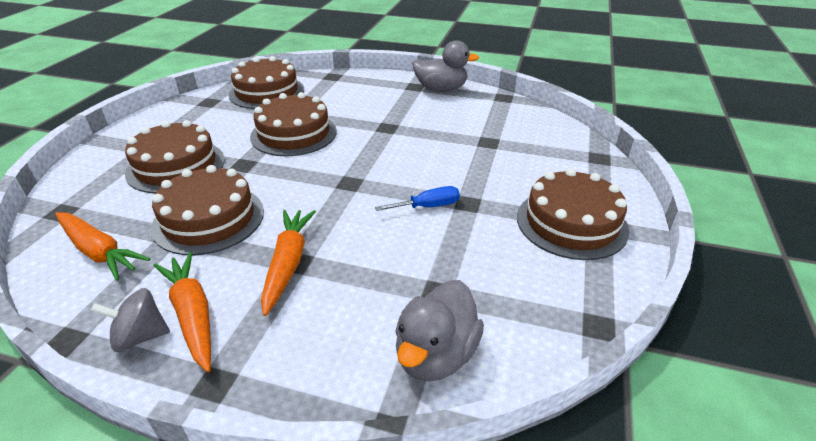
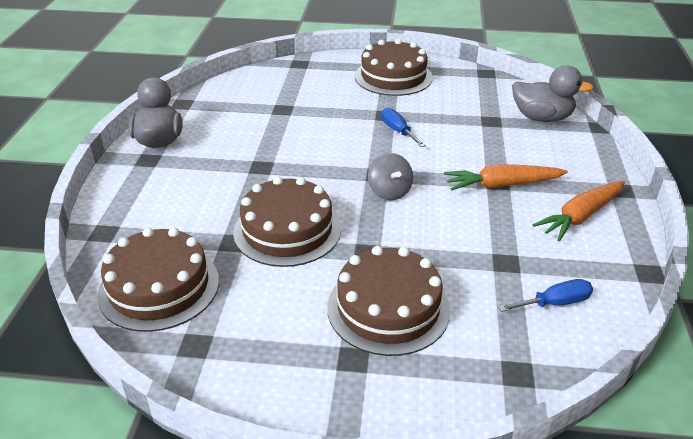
camera: 100 degrees left, 0 degrees up
(99, 251) = (555, 303): orange carrot -> blue screwdriver
(140, 336) = (616, 235): grey spinning top -> grey spinning top (389, 191)
(209, 219) = (471, 246): brown cake -> none

